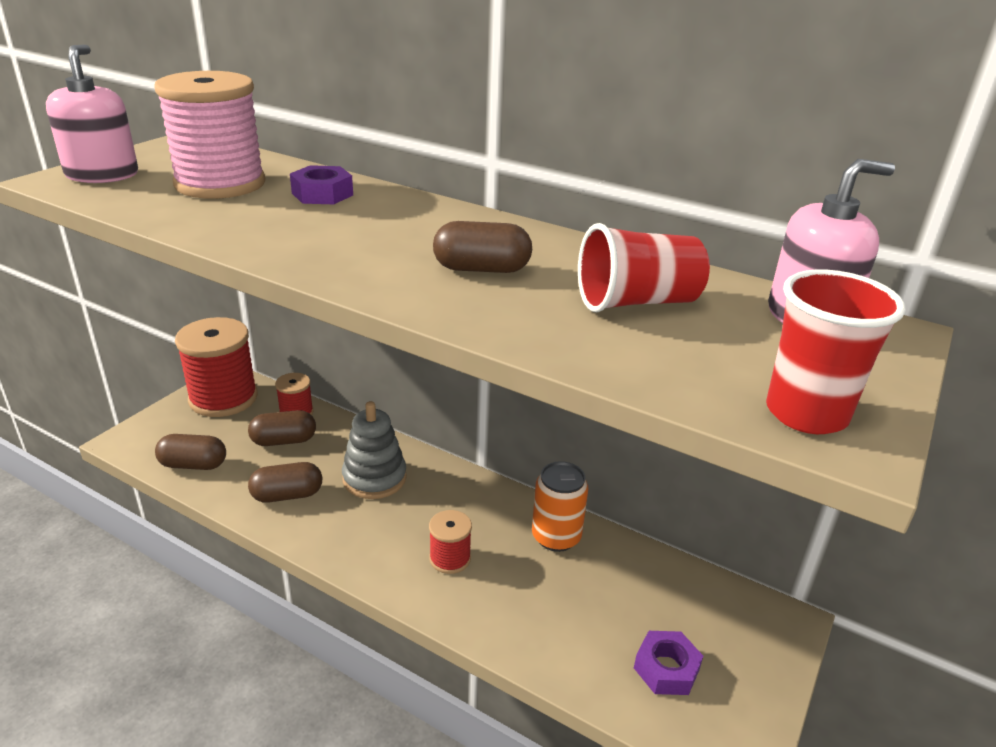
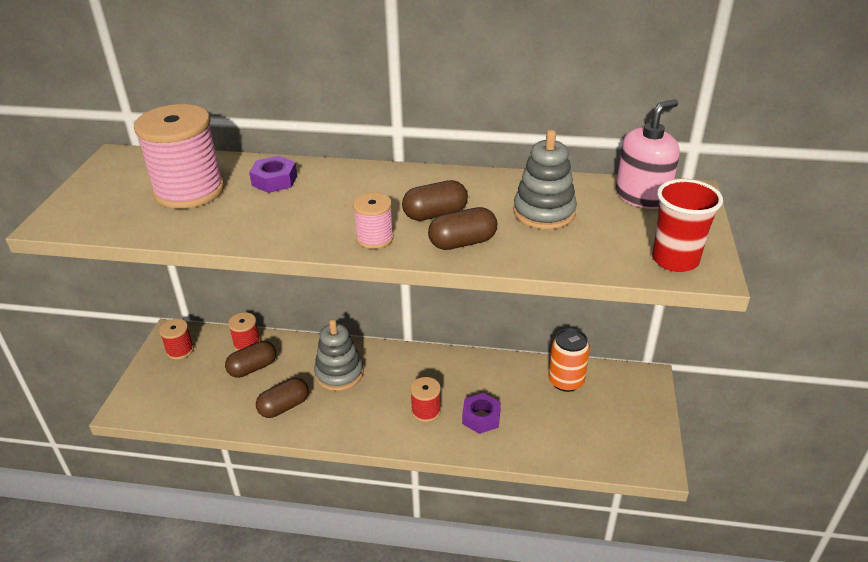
camera: 20 degrees left, 5 degrees up
(102, 175) = (87, 207): pink soap dispenser -> none
(193, 465) = (195, 408): brown capsule -> brown capsule (462, 243)
(223, 398) = (180, 350): red spool -> red spool, size x0.49
(378, 275) = (374, 238): none -> pink spool
(556, 537) = (486, 373): orange can -> orange can (566, 381)
(637, 302) = (544, 212): red cup -> grey stacking toy
(666, 669) = (594, 431): purple nut -> purple nut (481, 417)

